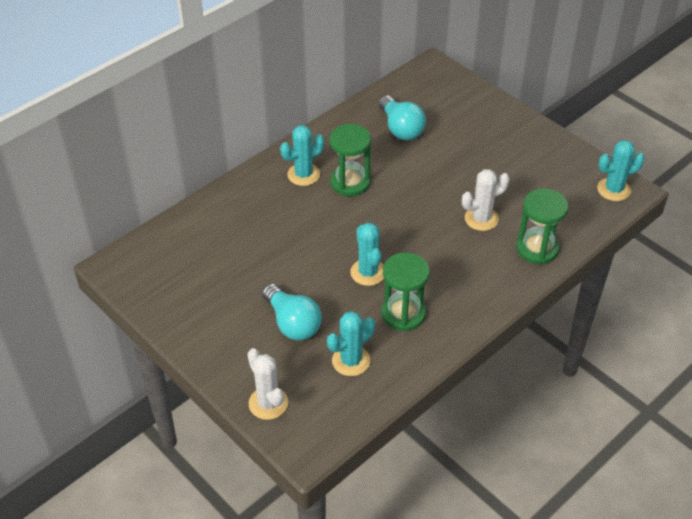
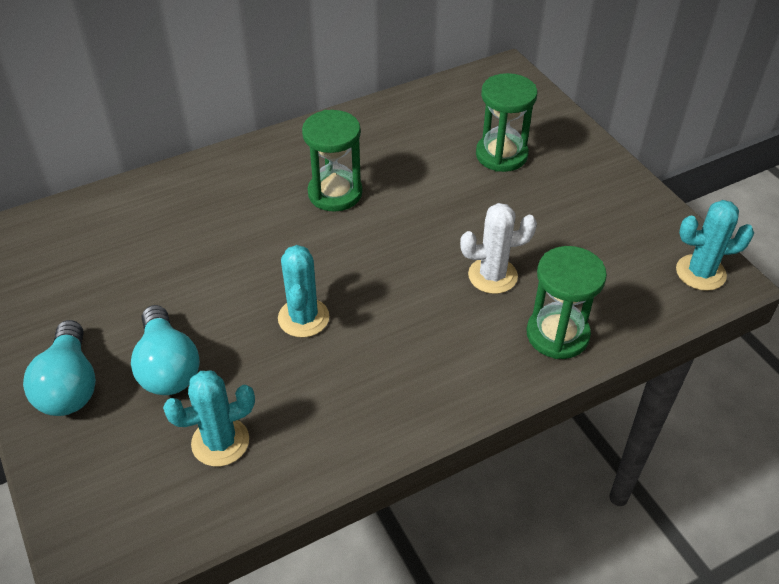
camera: 15 degrees right, 0 degrees up
(268, 403) = (75, 478): white cactus -> none
(303, 174) = (280, 172): turquoise cactus -> none
(401, 128) = (431, 138): turquoise light bulb -> turquoise light bulb (70, 386)
(403, 313) = (326, 388): green hourglass -> green hourglass (501, 155)

